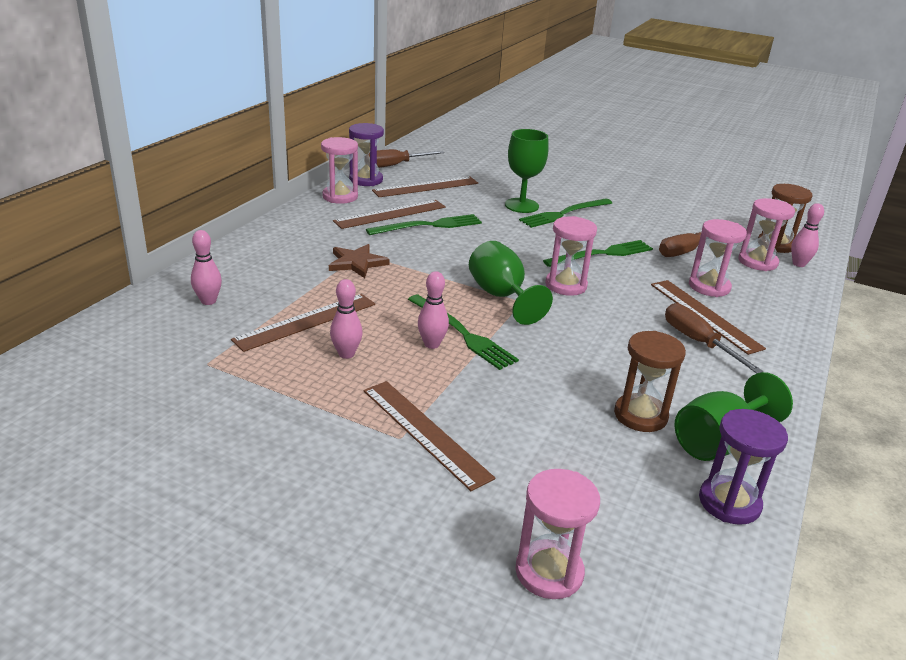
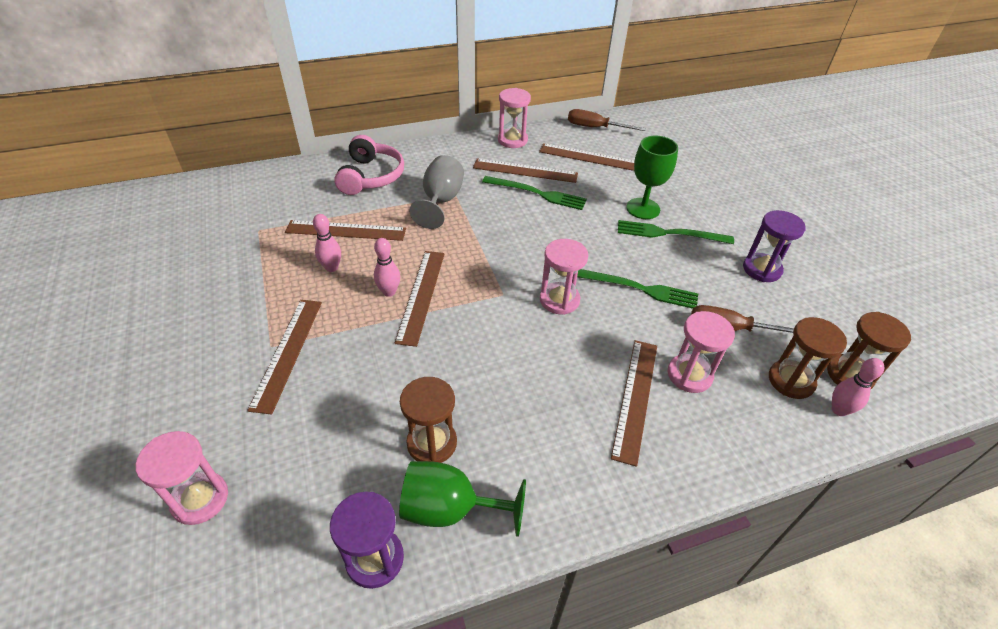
camera: 45 degrees right, 15 degrees up
(208, 301) = (319, 186): pink bowling pin -> none
(251, 271) = (371, 176): none -> pink headphones
(357, 263) = (441, 201): brown star -> grey goblet
(366, 180) = (553, 132): purple hourglass -> purple hourglass (762, 269)
(462, 333) = (421, 295): green fork -> brown ruler
(501, 296) = (494, 281): green goblet -> none
(698, 342) = (585, 417): brown screwdriver -> none
(757, 262) = (791, 381): pink hourglass -> brown hourglass

